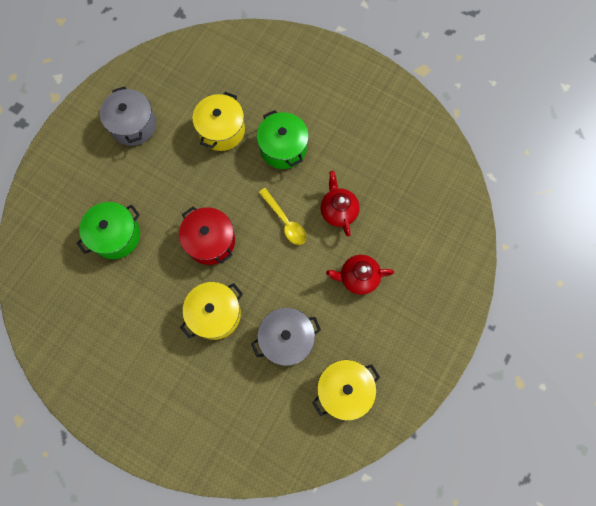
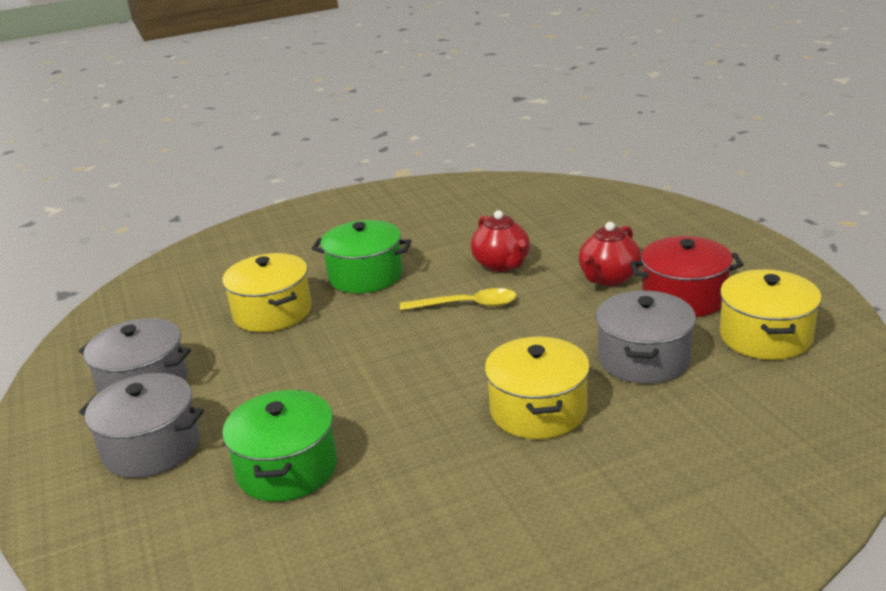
camera: 50 degrees left, 45 degrees down
(97, 169) = (151, 447): none -> grey pot
(210, 241) = (418, 375): red pot -> red pot (684, 297)
(338, 211) = (502, 264): red teapot -> red teapot turned 135 degrees counterclockwise

